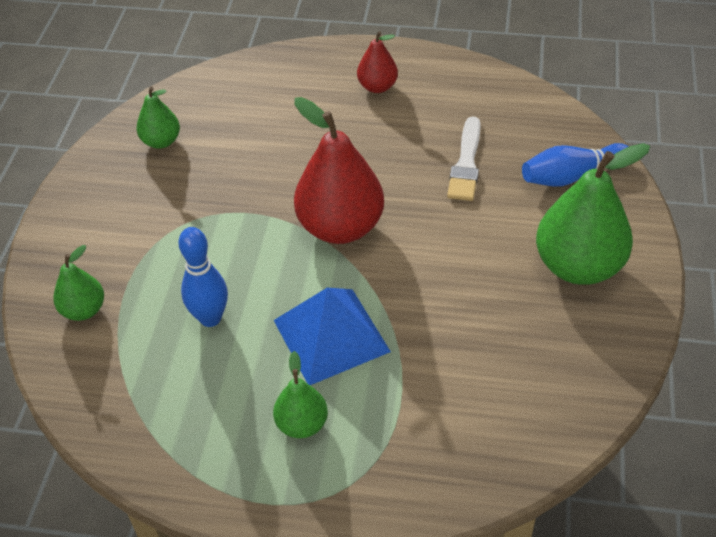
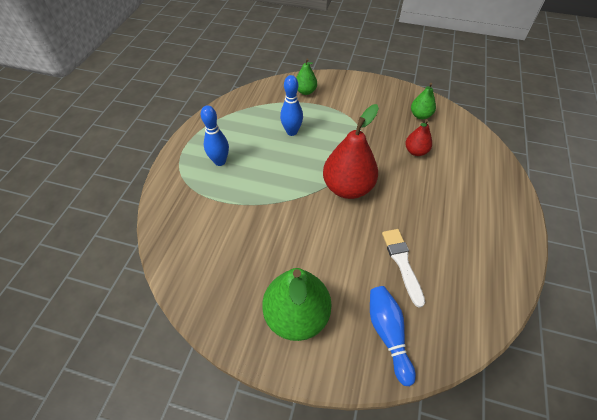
camera: 95 degrees right, 5 degrees up
(302, 424) = (220, 161): green pear -> blue bowling pin
(331, 336) = (270, 176): blue pyramid -> none
(377, 87) = (481, 220): red pear -> red pear (415, 151)
(466, 163) = (402, 263): white brush -> white brush turned 60 degrees clockwise

